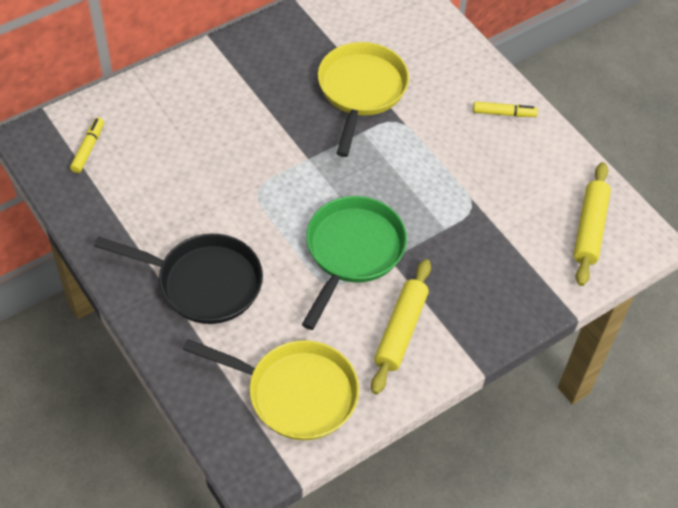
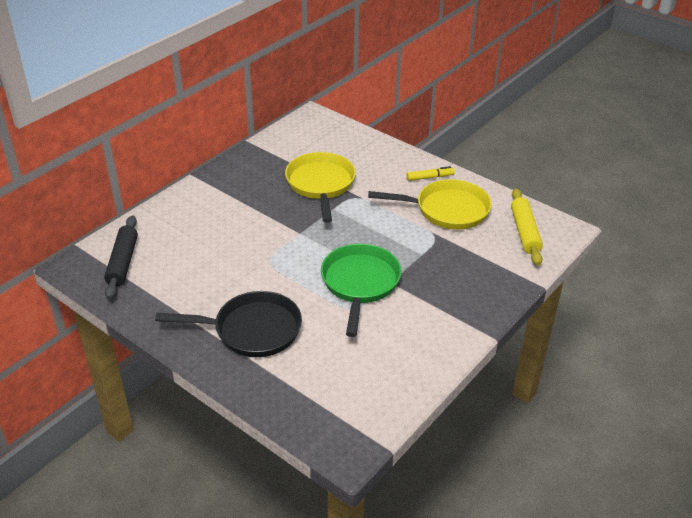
camera: 15 degrees left, 15 degrees down
(88, 148) = (122, 262): yellow marker -> black rolling pin
(295, 393) = (358, 387): yellow pan -> yellow pan (447, 210)
(401, 331) = (420, 326): yellow rolling pin -> none

